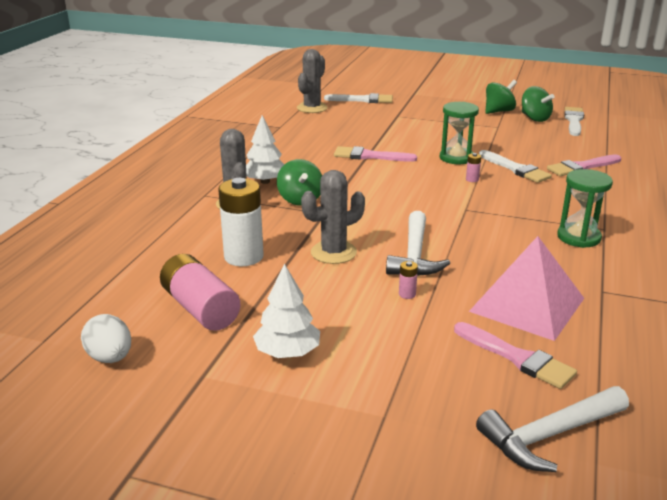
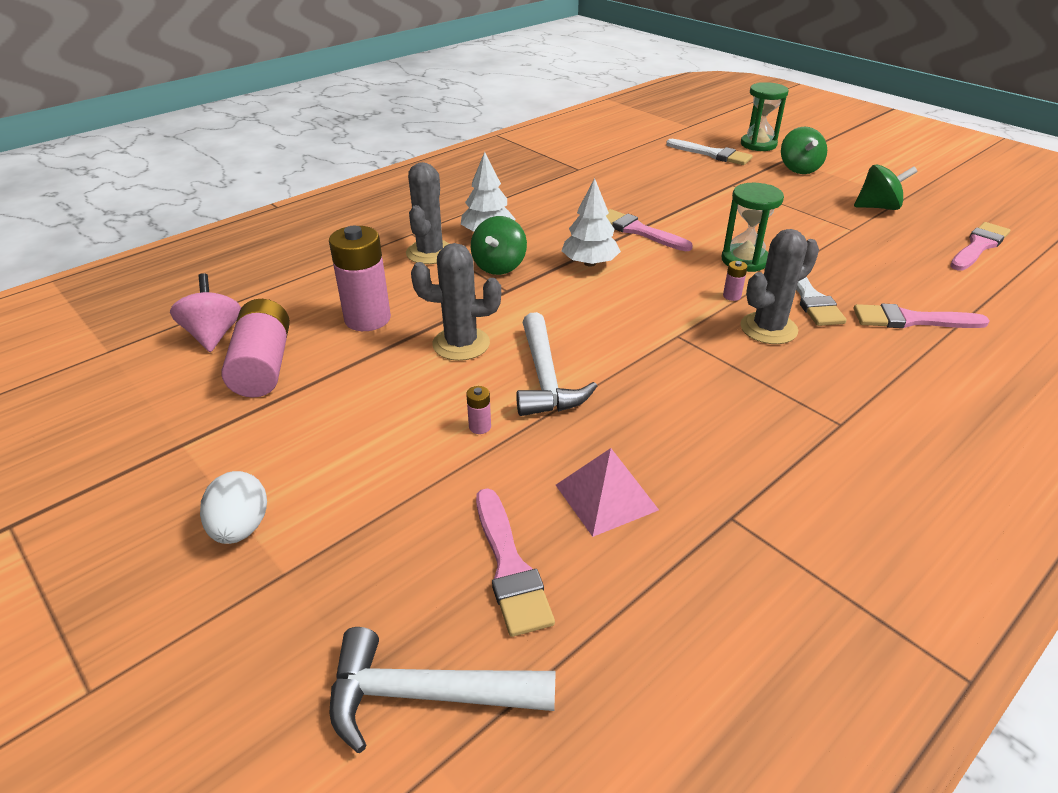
camera: 30 degrees right, 10 degrees up
(110, 358) = (133, 391): white egg -> white egg (241, 528)
(129, 302) = (214, 335): none -> pink spinning top
(243, 257) = (367, 319): white battery -> pink battery
(287, 352) = (281, 450): white tree -> white tree (589, 263)
(312, 108) = (640, 153): grey cactus -> grey cactus (768, 328)
(414, 255) = (545, 378): white hammer -> white hammer turned 45 degrees counterclockwise
(527, 304) = (606, 497): pink pyramid -> pink pyramid, size x0.62
(534, 118) = (920, 229): green spinning top -> green spinning top (799, 169)
(574, 121) = (978, 246): white brush -> pink brush
(578, 237) = (787, 425): green hourglass -> green hourglass (758, 144)

